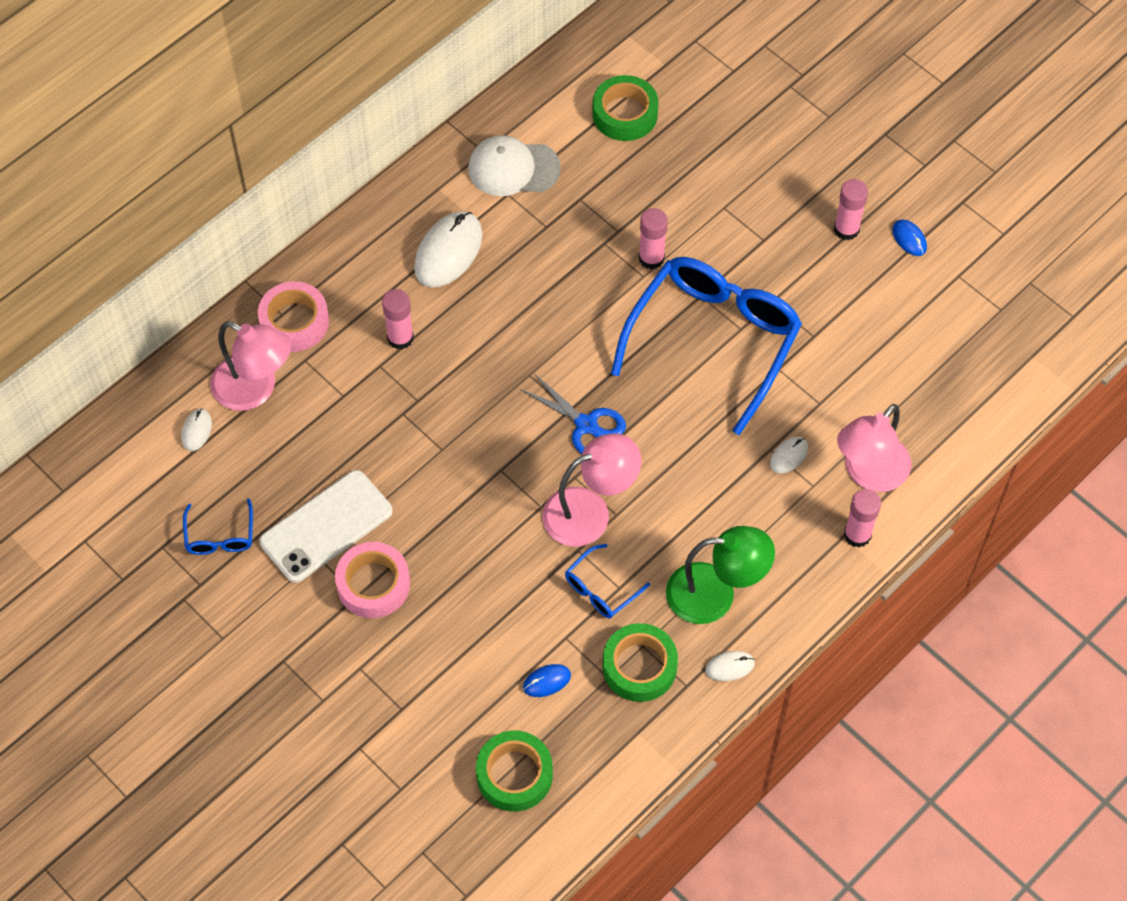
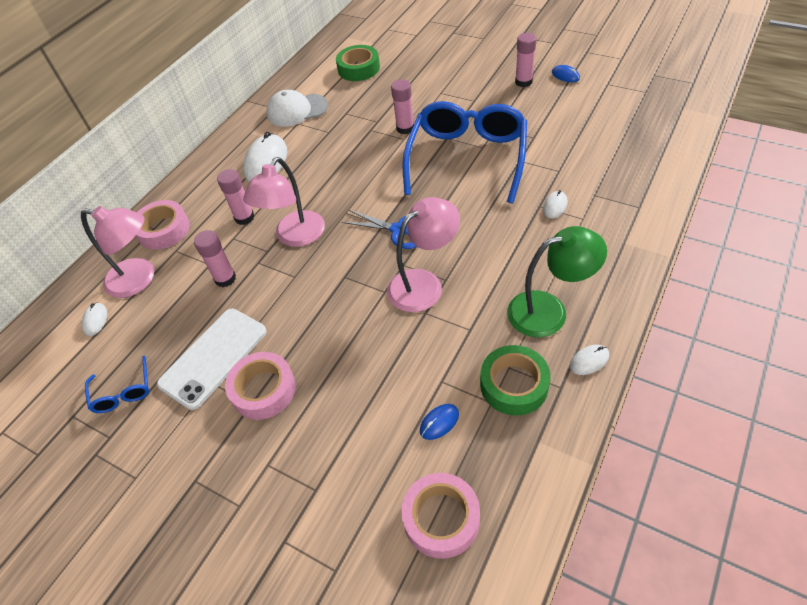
camera: 10 degrees left, 10 degrees down
(514, 774) = (441, 518): green tape -> pink tape
(601, 589) = (455, 335): blue glasses -> none
(857, 535) = (633, 238): pink glue stick -> pink glue stick (225, 279)
(869, 474) = (618, 200): pink lamp -> pink lamp (295, 237)

